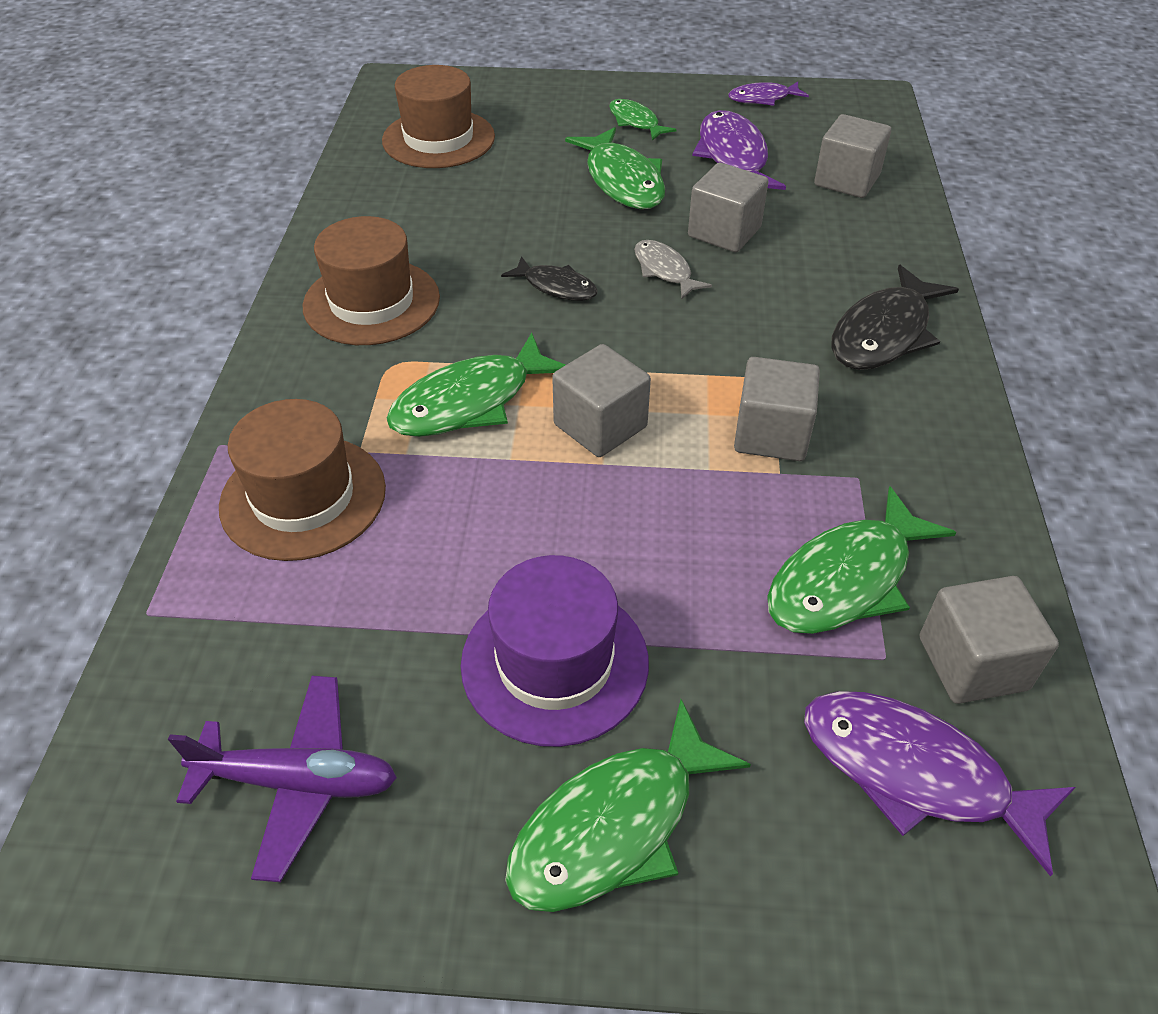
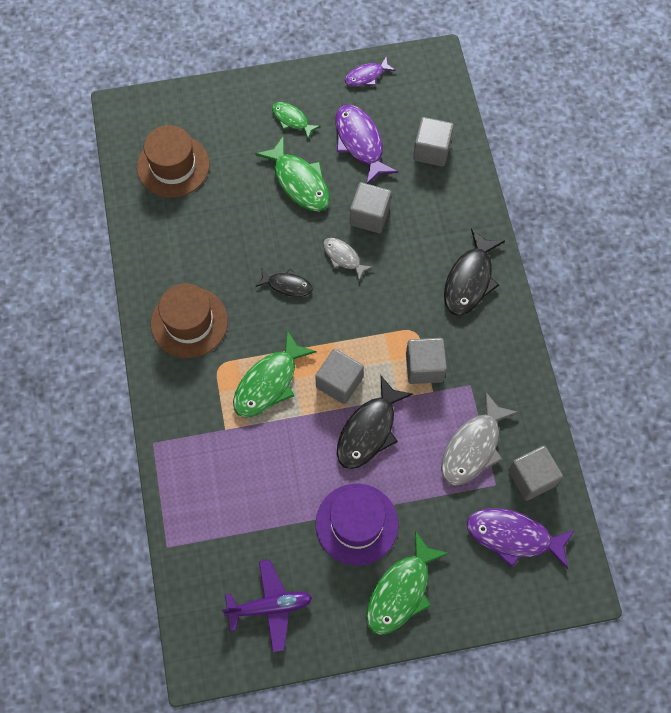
camera: 15 degrees left, 20 degrees up
(303, 497) = (209, 464): brown hat -> none
(634, 508) = (369, 430): none -> black fish
(846, 579) = (473, 447): green fish -> grey fish

